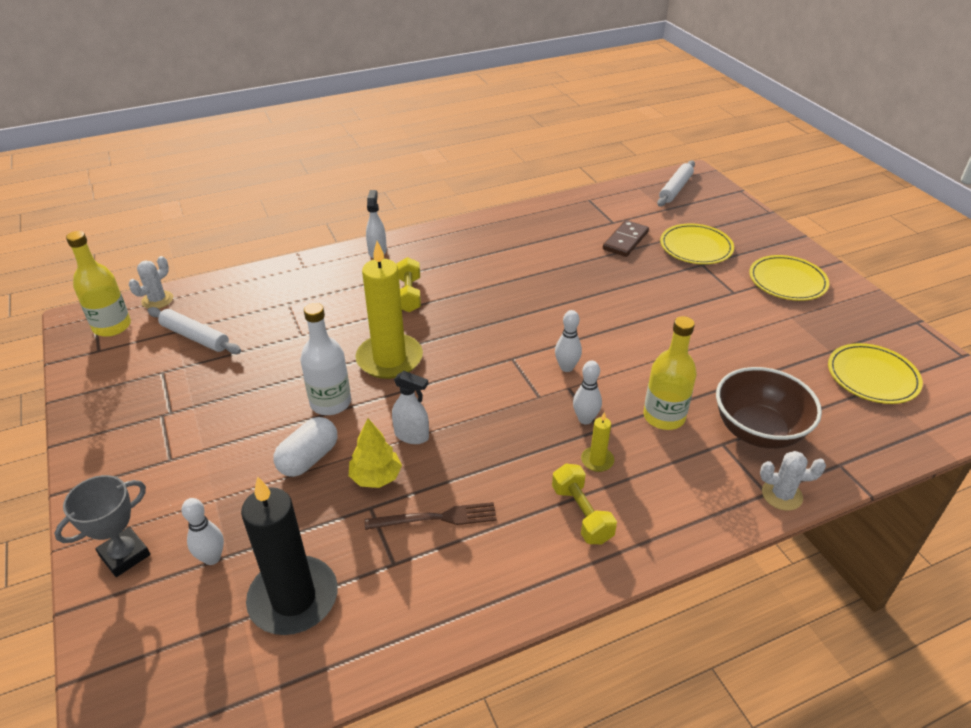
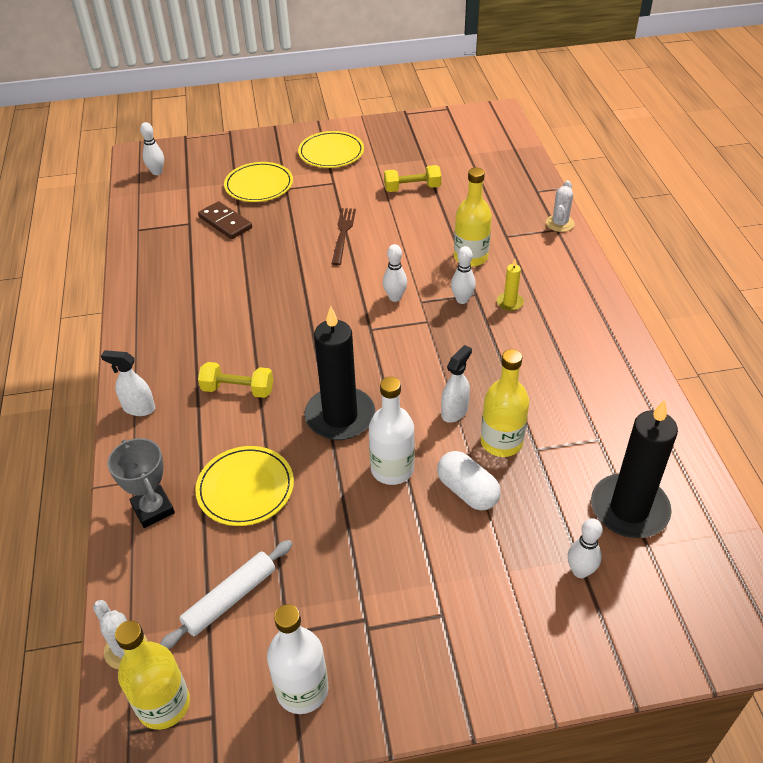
camera: 75 degrees left, 5 degrees up
(112, 389) = (302, 689): none -> white bottle
(125, 555) = (569, 648): grey trophy -> grey trophy (153, 509)
(376, 477) = (501, 442): yellow tree -> yellow bottle
(389, 359) = (340, 416): yellow candle -> black candle
(436, 518) = (554, 407): brown fork -> brown fork (343, 234)
(581, 514) = (562, 322): yellow dumbbell -> yellow dumbbell (412, 188)
(675, 189) = (157, 172): white rolling pin -> white bowling pin
(758, 431) = (497, 216): brown bowl -> none
(872, 376) = (456, 150): yellow plate -> yellow plate (245, 488)

